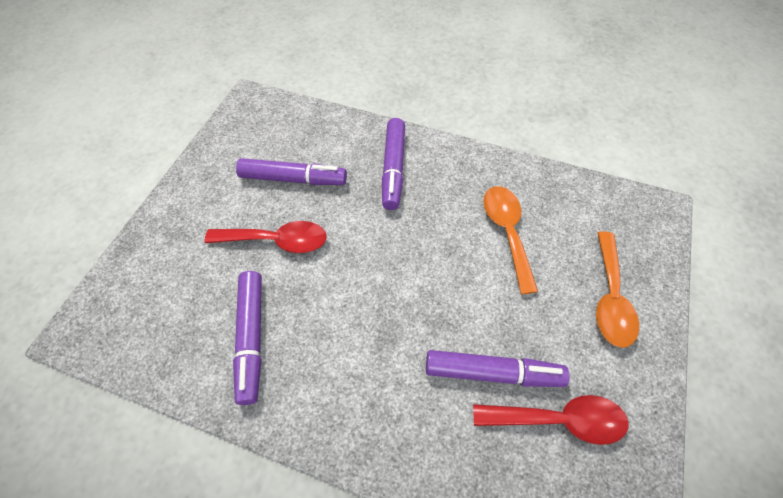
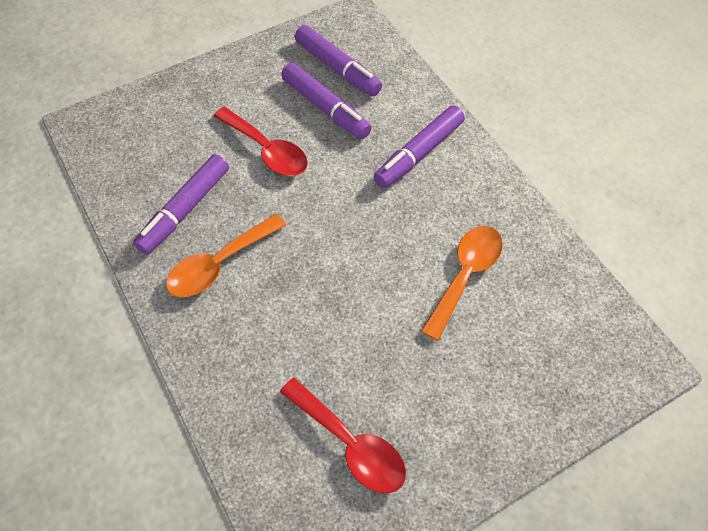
camera: 40 degrees right, 0 degrees up
(492, 372) = (334, 370): purple marker -> purple marker (337, 68)
(609, 297) = (501, 395): orange spoon -> orange spoon (219, 264)

